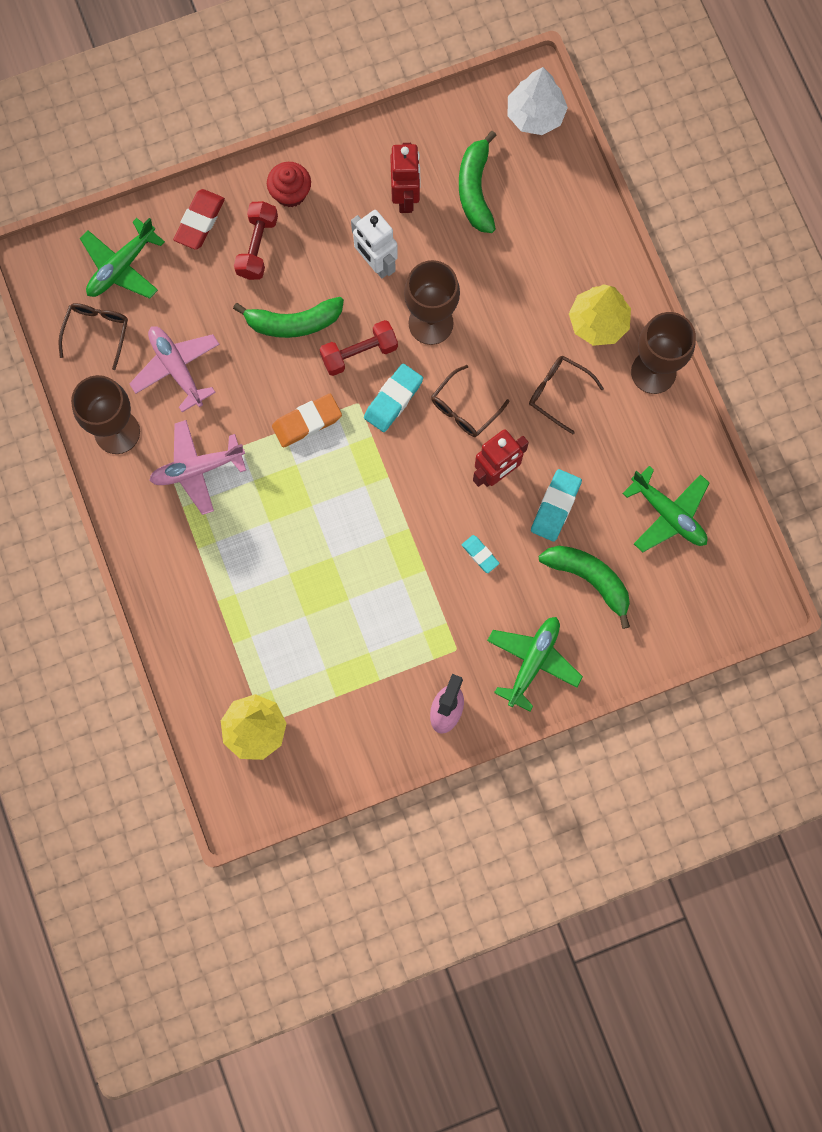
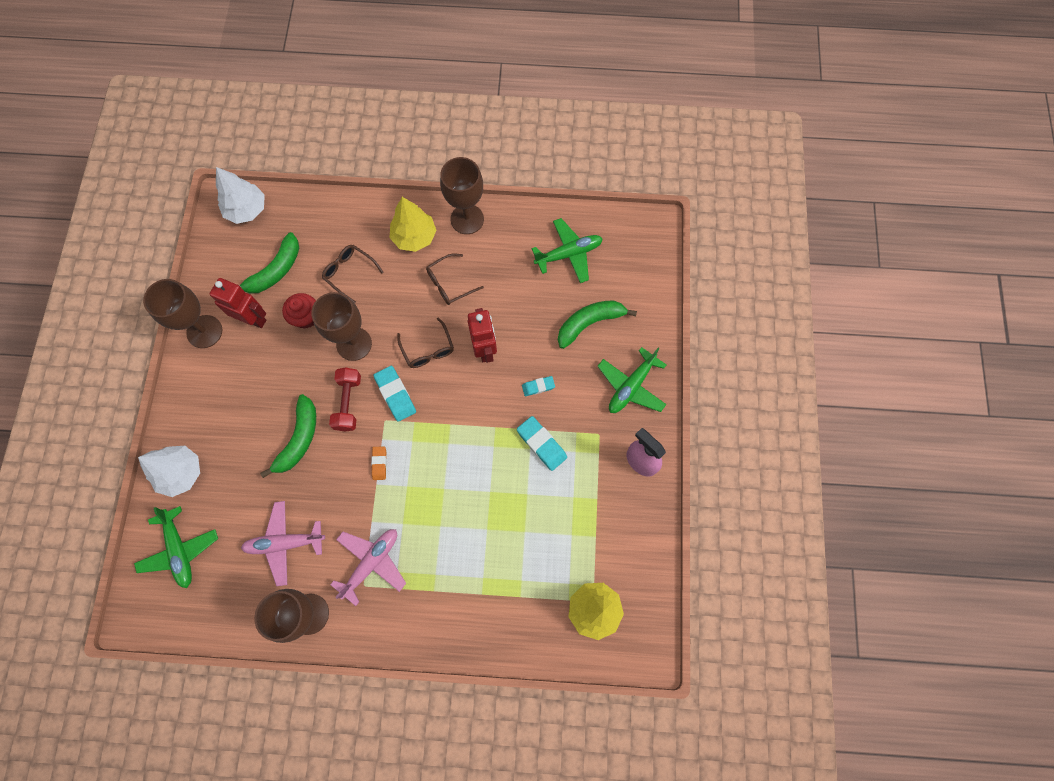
camera: 65 degrees left, 5 degrees down
(97, 332) = (220, 594): brown glasses -> brown glasses (349, 273)
(197, 469) = (371, 563): pink plane -> pink plane turned 150 degrees counterclockwise
(199, 221) = (181, 473): red eraser -> white tree
(257, 247) = (226, 439): red dumbbell -> none
(290, 193) = (200, 397): red cupcake -> red cupcake (306, 317)
(307, 422) = (379, 463): orange eraser -> orange eraser, size x0.60
(365, 154) = (204, 331): none -> brown goblet
(375, 263) = (288, 361): white robot -> none
(475, 189) = (275, 271): green banana -> green banana turned 75 degrees counterclockwise
(533, 662) = (631, 386): green plane -> green plane turned 105 degrees counterclockwise
(555, 507) = (528, 322): turquoise eraser -> turquoise eraser (541, 444)

